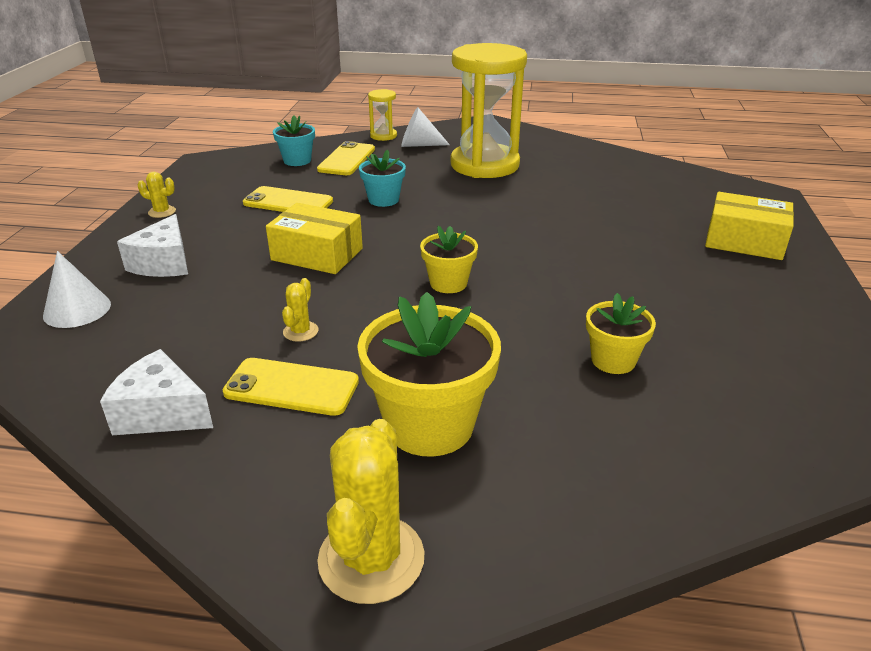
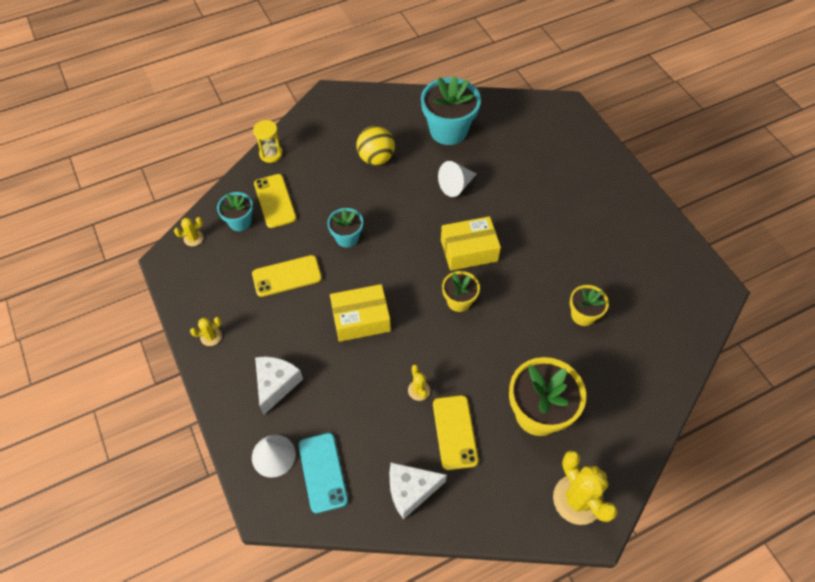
camera: 35 degrees left, 25 degrees up
(98, 346) = (323, 472): none -> turquoise phone
(164, 263) = (276, 384): white cheese -> white cheese turned 135 degrees counterclockwise
(243, 157) = (193, 238): none -> yellow cactus
(291, 387) = (455, 432): yellow phone -> yellow phone turned 75 degrees counterclockwise
(419, 145) = (308, 154): white cone -> white cone (456, 185)
(484, 165) = (376, 158): yellow hourglass -> yellow ball
(590, 171) = (448, 130): none -> turquoise flower pot
(744, 241) = (581, 168): yellow box -> yellow box (469, 250)

